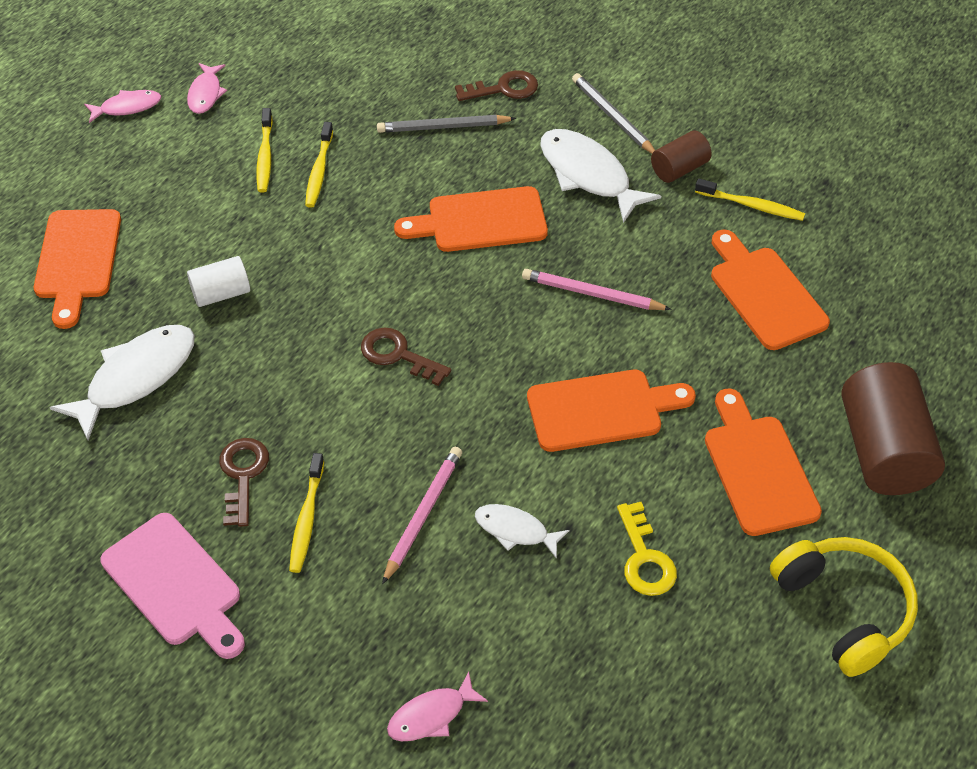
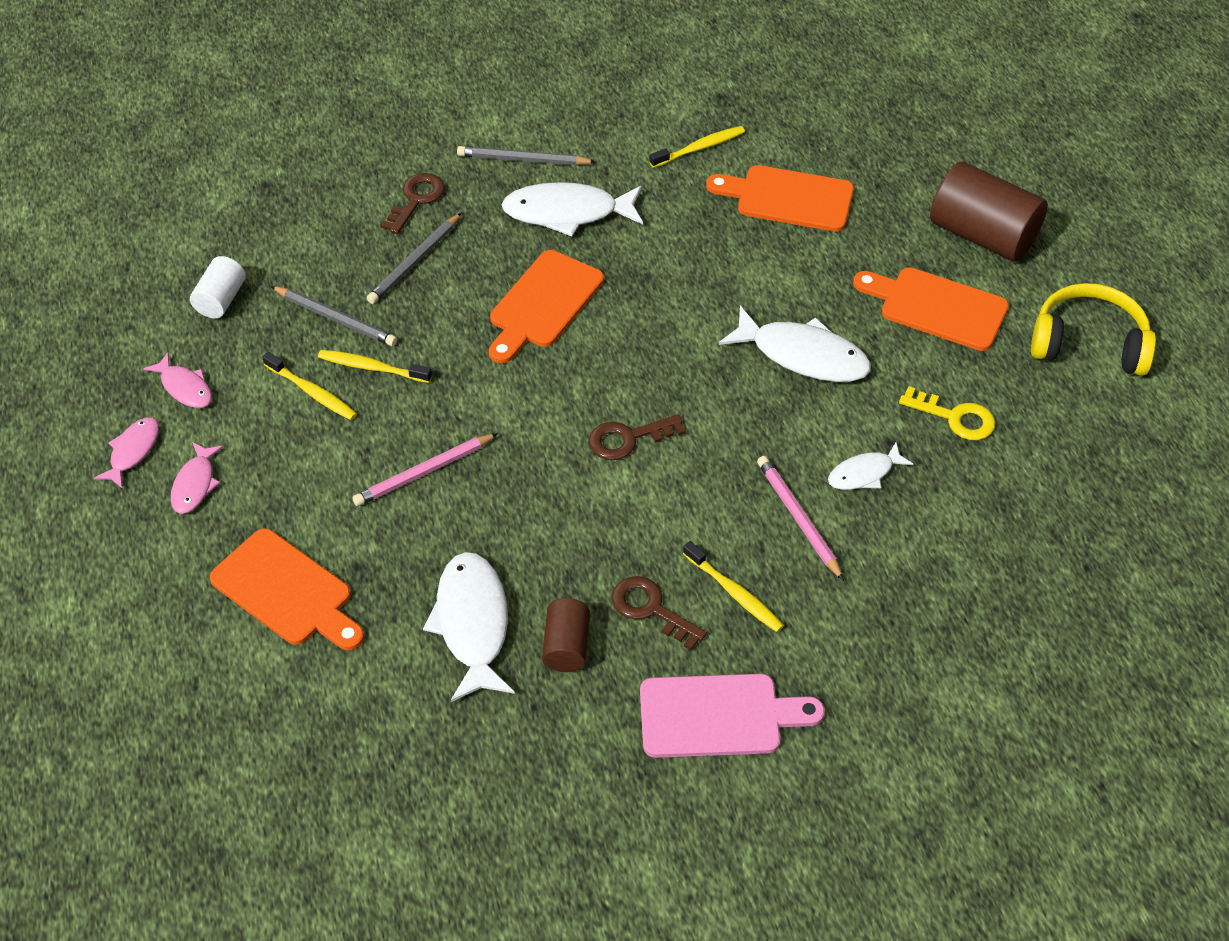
camera: 50 degrees left, 0 degrees up
(221, 293) = (439, 512): white cylinder -> white cylinder (221, 299)
(319, 171) = (372, 368): yellow toothbrush -> yellow toothbrush turned 150 degrees clockwise
(344, 123) = (335, 318): none -> grey pencil
(431, 715) = (980, 623): pink fish -> pink fish (195, 484)
(592, 294) = (688, 288): pink pencil -> pink pencil (424, 472)
(601, 410) = (803, 355): orange cutting board -> white fish
(679, 169) = (619, 160): brown cylinder -> brown cylinder (566, 646)

